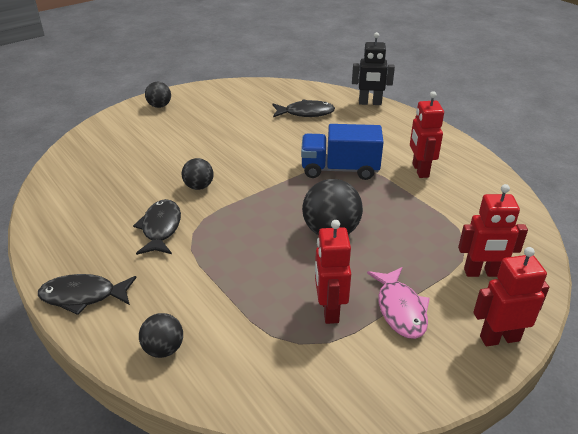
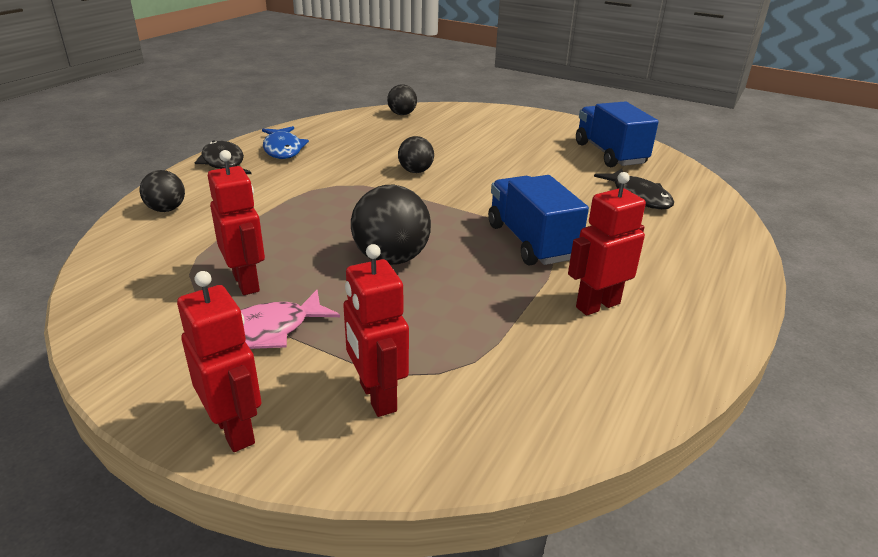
camera: 65 degrees right, 5 degrees down
(84, 250) = (283, 149): none -> blue fish
(159, 106) = (542, 122): black ball -> black ball (402, 114)
(161, 228) = (334, 170): black fish -> none
(238, 100) = (610, 154): none -> blue truck
(329, 310) = (247, 282): red robot -> red robot turned 90 degrees clockwise
(370, 103) = (734, 235): black robot -> none

